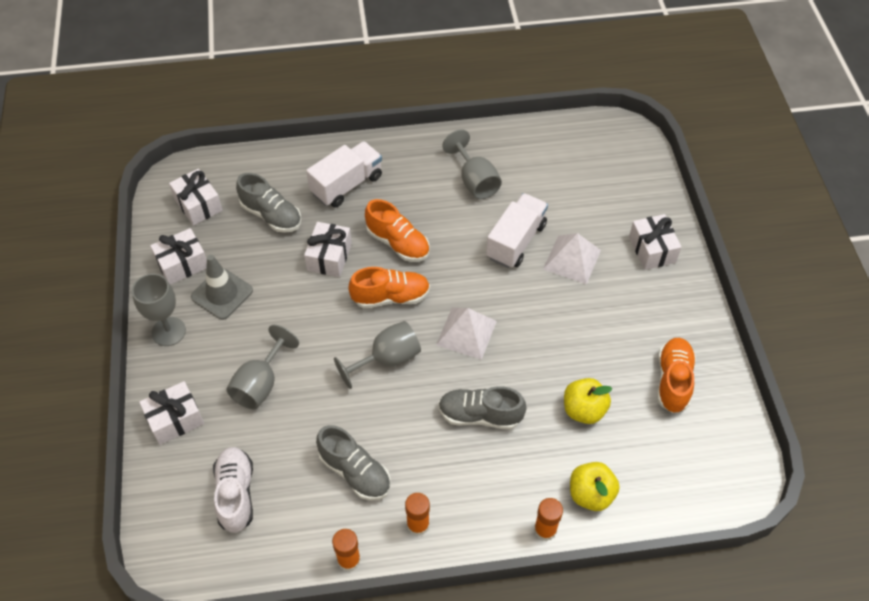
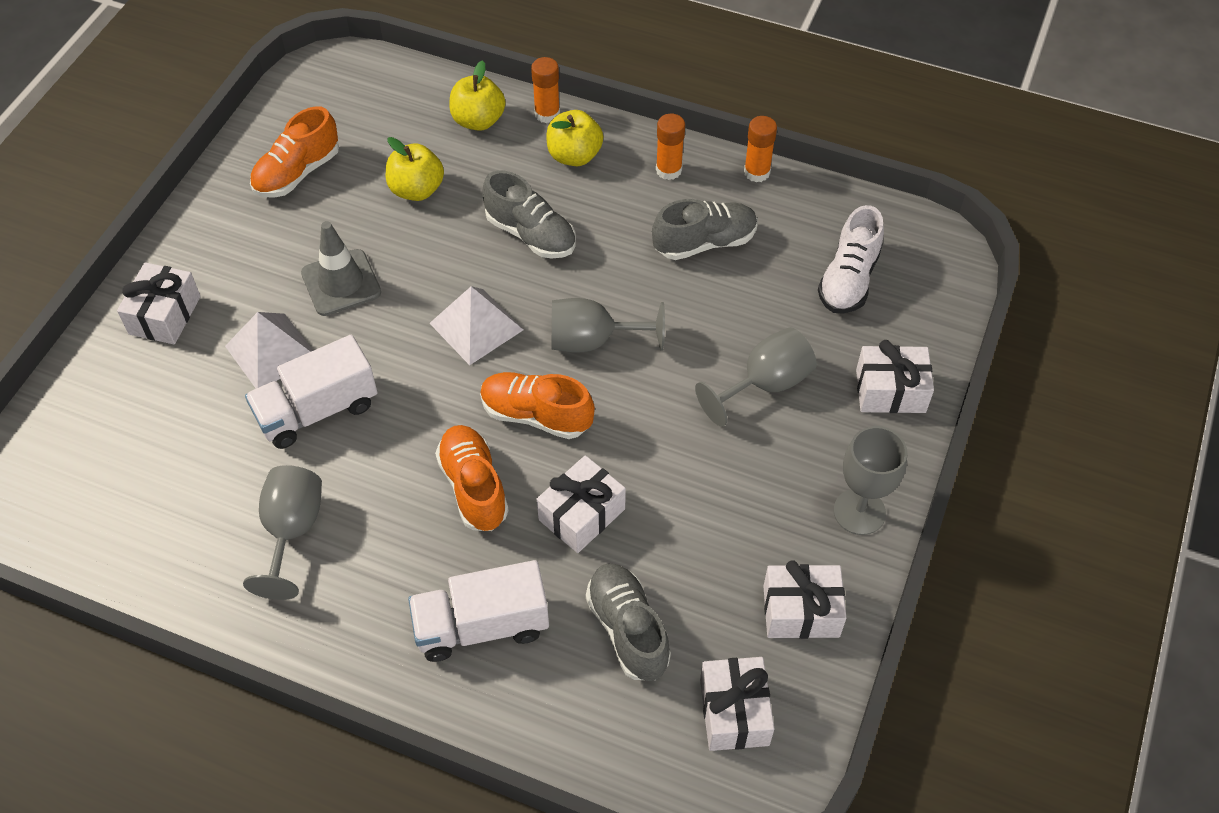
camera: 150 degrees left, 0 degrees up
(222, 294) = (762, 532): grey traffic cone -> grey traffic cone (341, 283)
(355, 472) = (705, 242): grey shoe -> grey shoe turned 90 degrees clockwise
(496, 500) = (574, 156): none -> yellow apple

